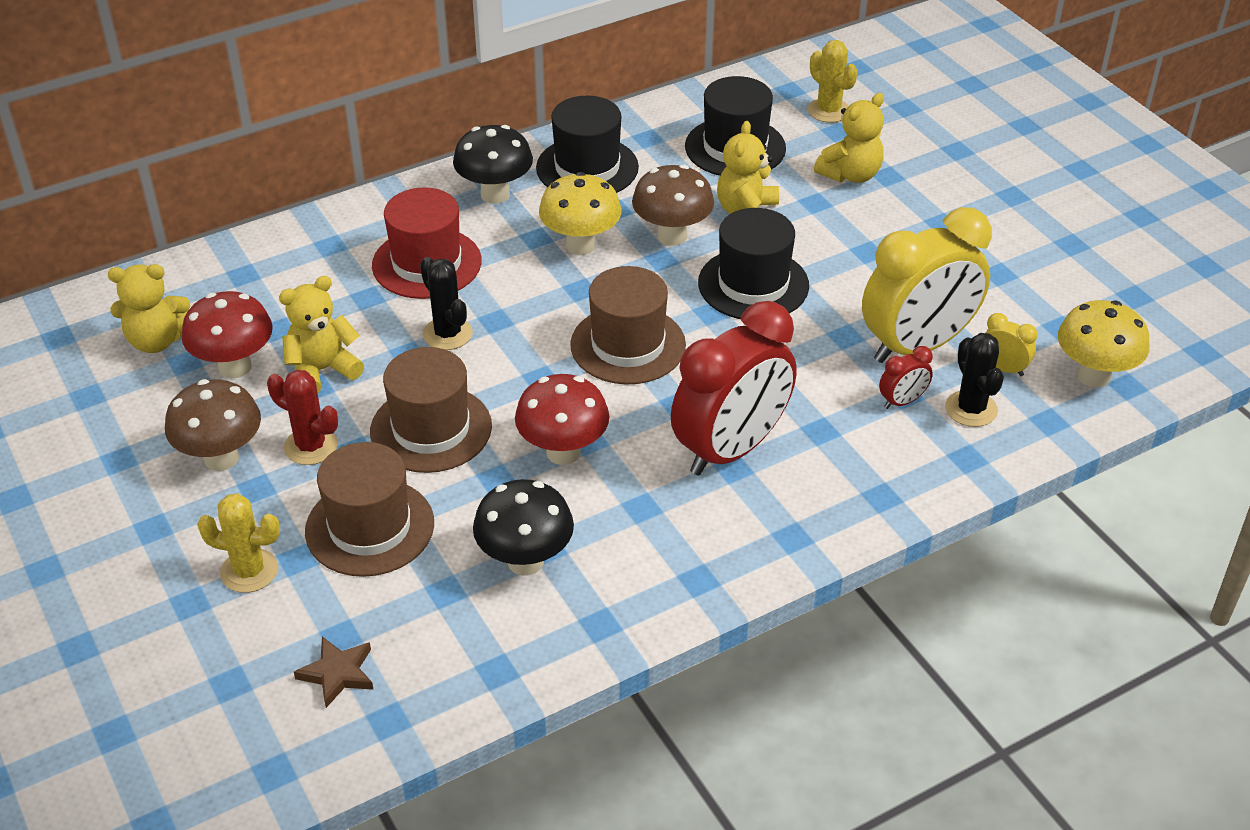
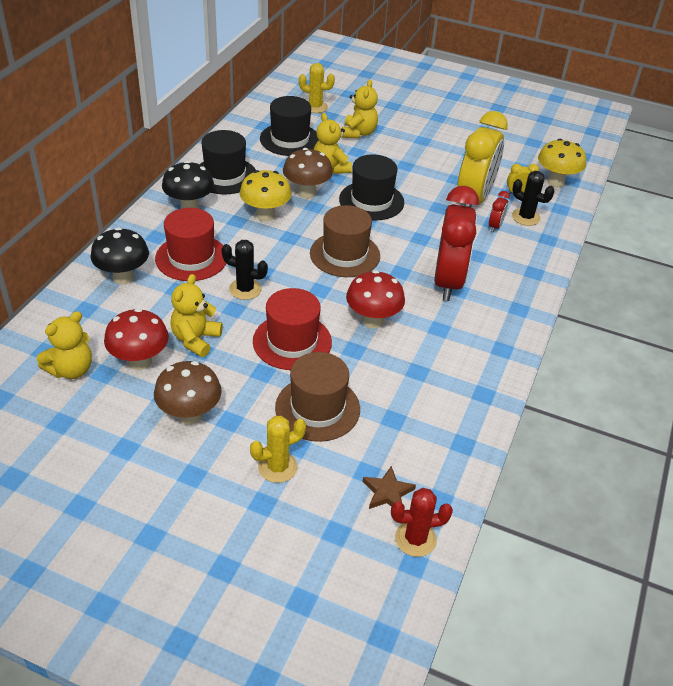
camera: 40 degrees left, 0 degrees up
(311, 446) = (236, 383): red cactus -> red cactus (415, 539)
(431, 429) = (292, 342): brown hat -> red hat
(525, 561) = (415, 383): black mushroom -> black mushroom (123, 277)

